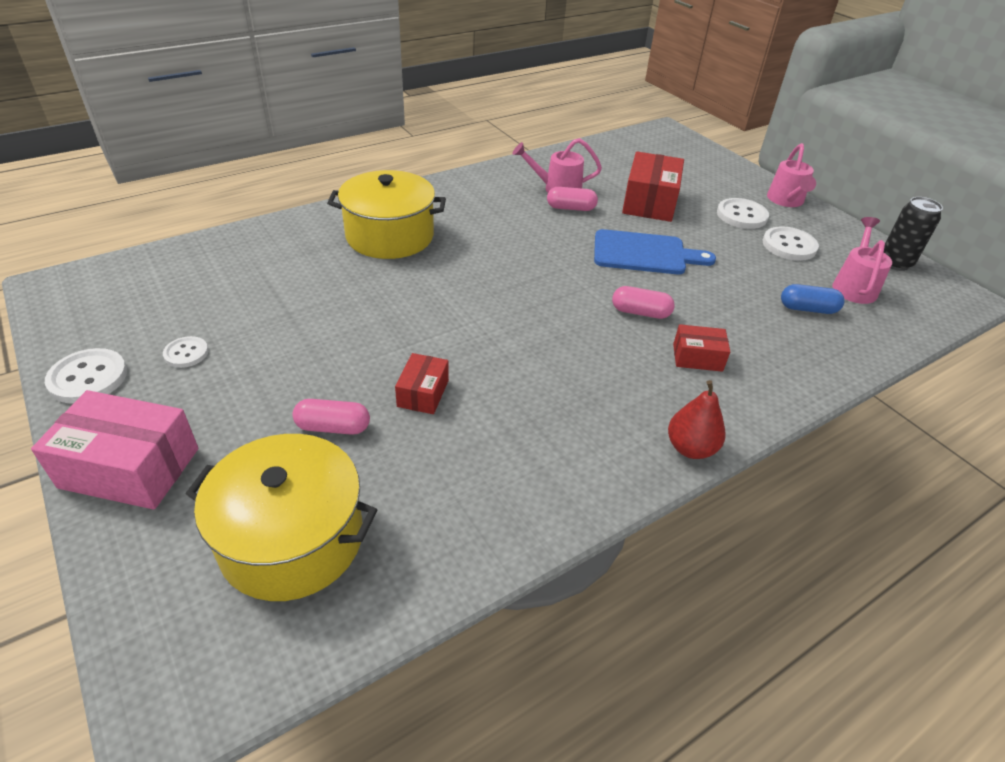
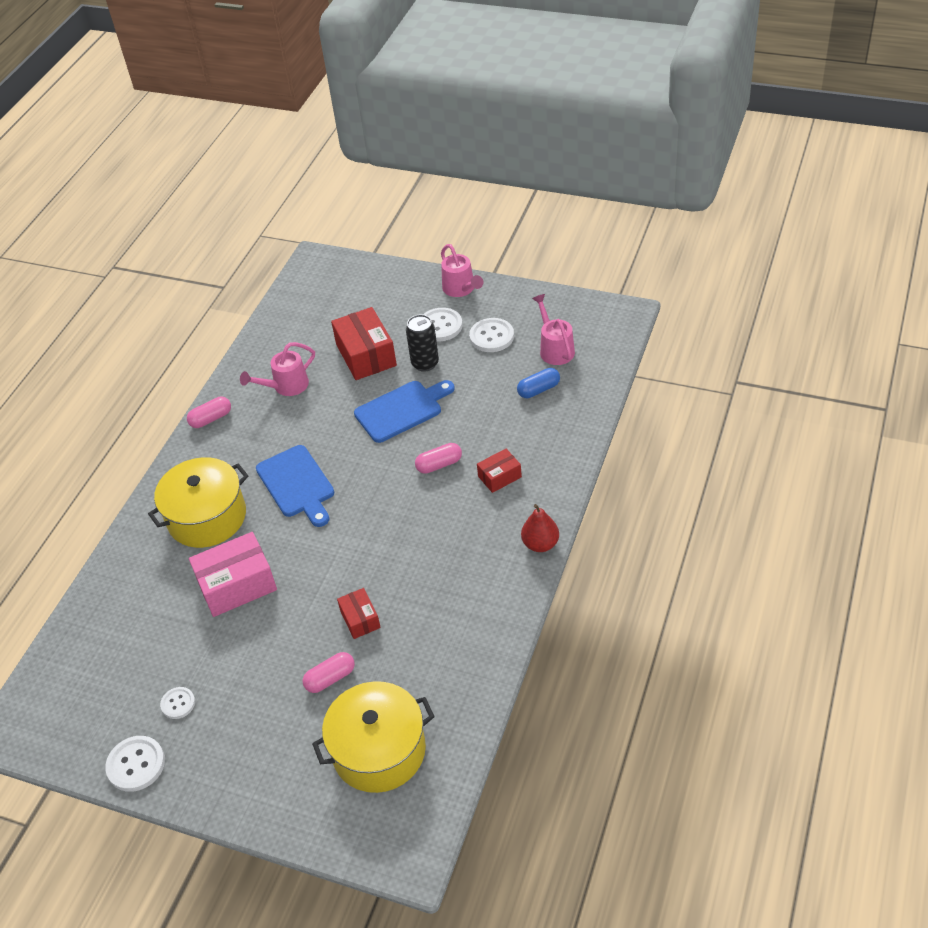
camera: 30 degrees left, 5 degrees up
(130, 468) = (240, 787): pink box -> pink box (237, 585)
(490, 255) = (297, 484): none -> blue cutting board
(571, 208) = (314, 400): pink capsule -> pink capsule (211, 419)
(895, 263) = (568, 308): black can -> black can (425, 363)

